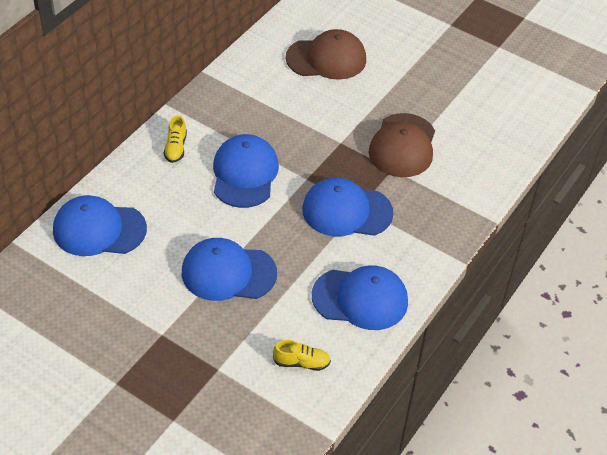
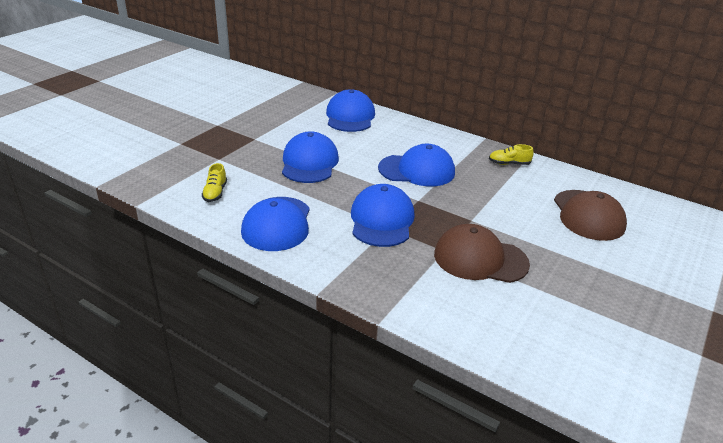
camera: 90 degrees right, 15 degrees down
(176, 148) = (438, 142): yellow shoe -> yellow shoe (509, 164)

